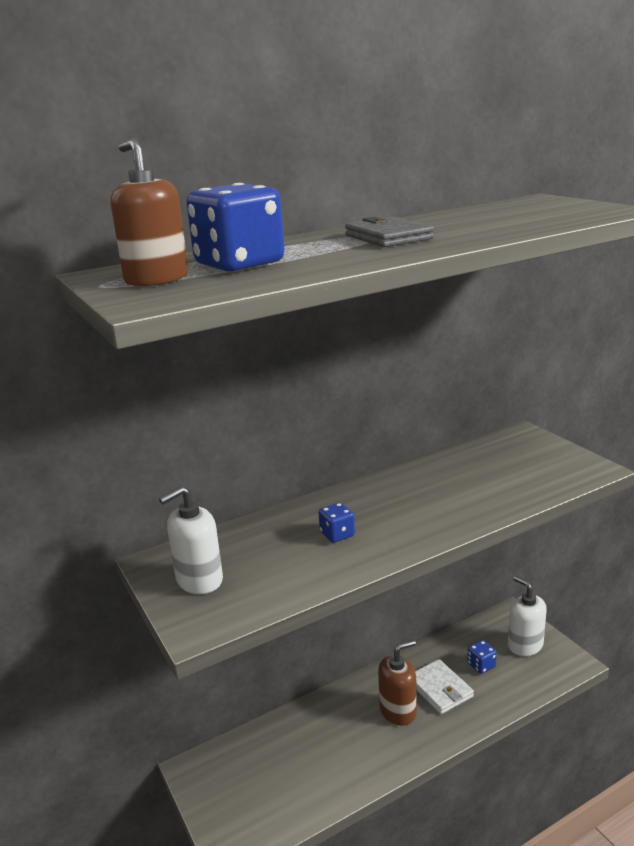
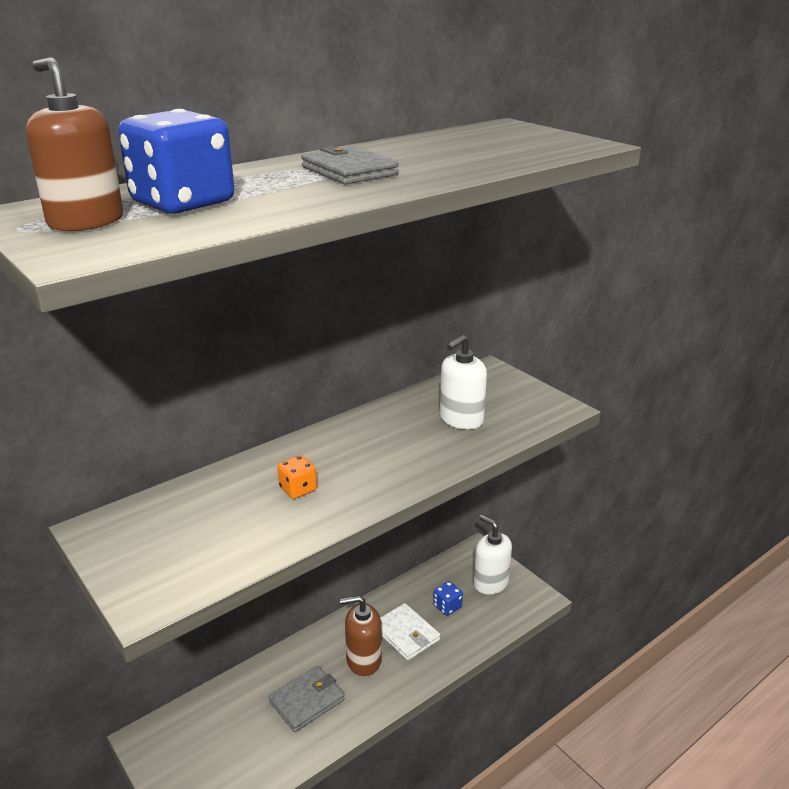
camera: 10 degrees left, 5 degrees up
(199, 580) = (147, 548): white soap dispenser -> white soap dispenser (461, 419)
(337, 534) = (298, 489): blue dice -> orange dice
(342, 745) = (307, 701): none -> grey wallet
(398, 711) = (363, 660): brown soap dispenser -> brown soap dispenser turned 150 degrees counterclockwise

